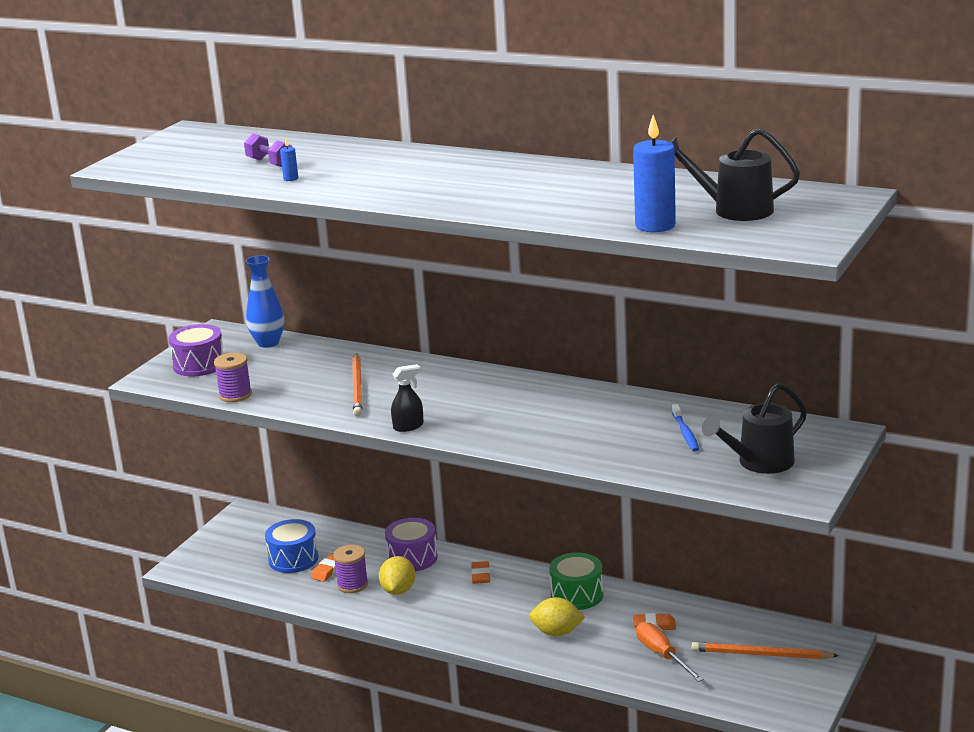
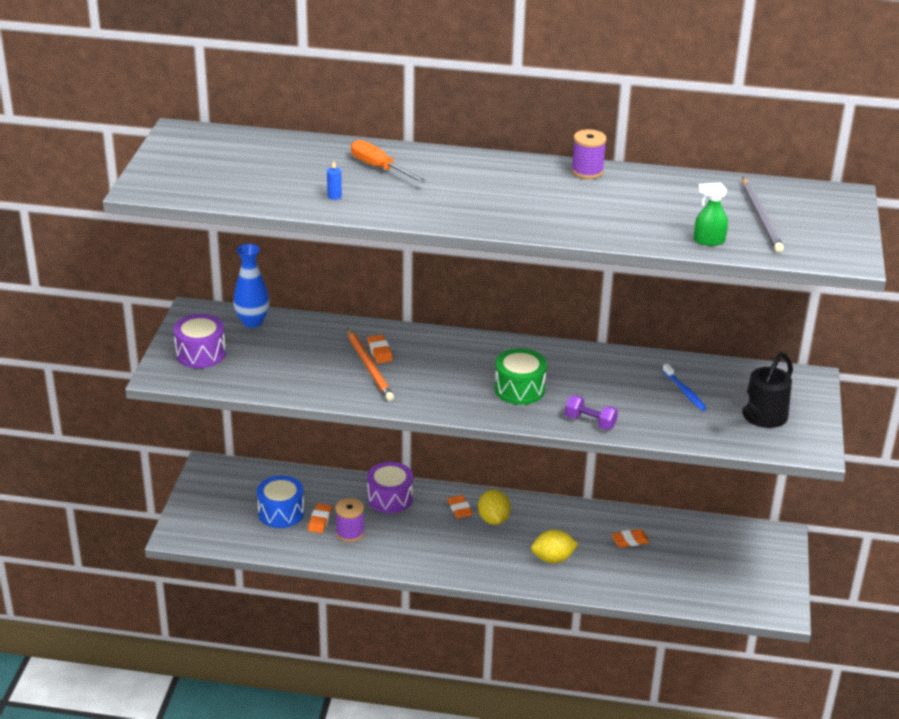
camera: 20 degrees left, 10 degrees up
(235, 395) = (259, 386): purple spool -> purple spool (587, 171)
(270, 163) = (298, 176): purple dumbbell -> purple dumbbell (590, 422)
(377, 375) = (379, 351): none -> orange eraser
(398, 590) = (394, 534): yellow lemon -> yellow lemon (493, 519)
(408, 426) = (443, 407): black spray bottle -> none
(577, 595) = (552, 518): green drum -> green drum (519, 389)
(655, 226) = (708, 241): blue candle -> green spray bottle
(662, 655) = (650, 569): orange screwdriver -> orange screwdriver (380, 168)
(733, 210) = (761, 218): black watering can -> grey pencil
(761, 654) = (727, 557): orange pencil -> none

